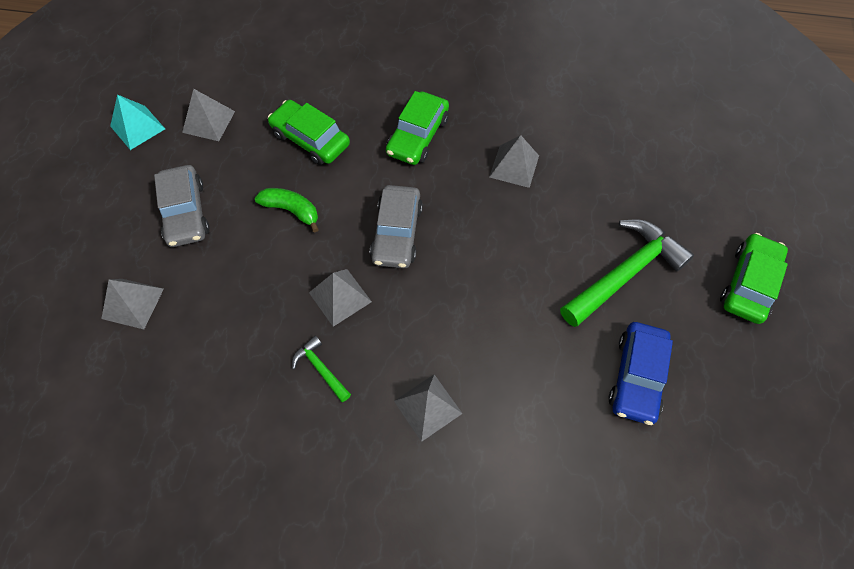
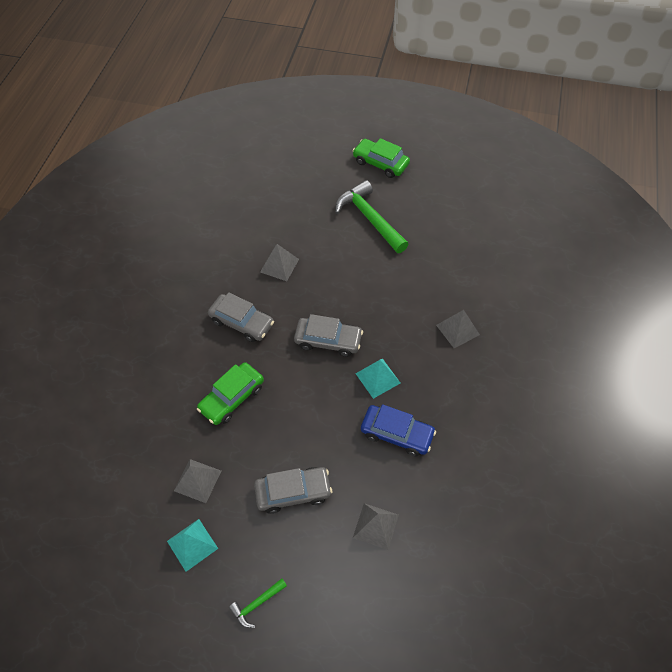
camera: 85 degrees left, 5 degrees down
(291, 210) = (300, 411): green banana -> none
(321, 369) = (432, 390): green hammer -> green hammer (256, 604)
(340, 297) = (378, 378): grey pyramid -> turquoise pyramid
(418, 136) = (242, 322): green car -> grey car
(637, 377) = (438, 224): blue car -> blue car (397, 434)

